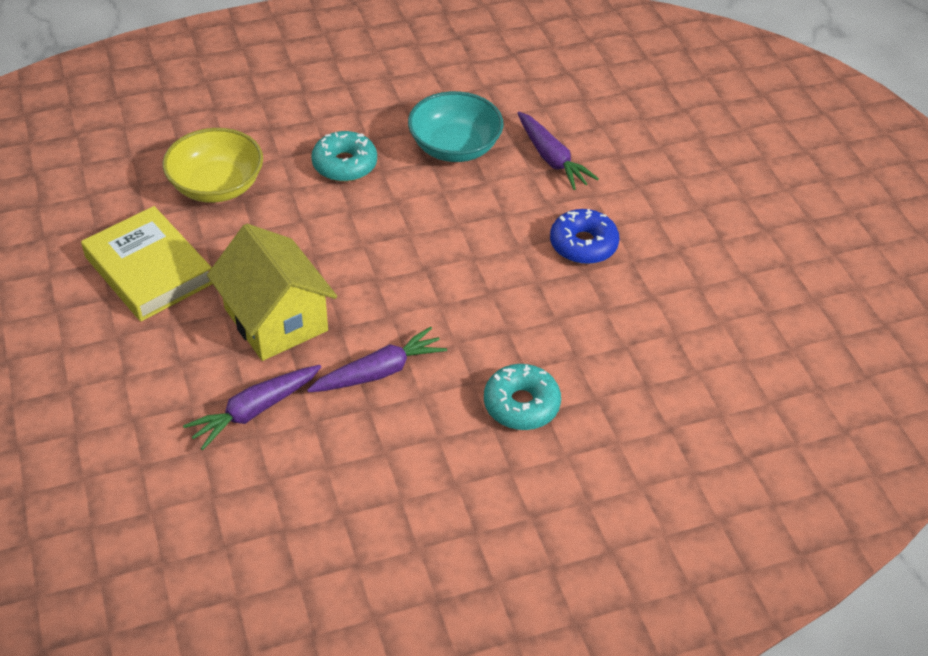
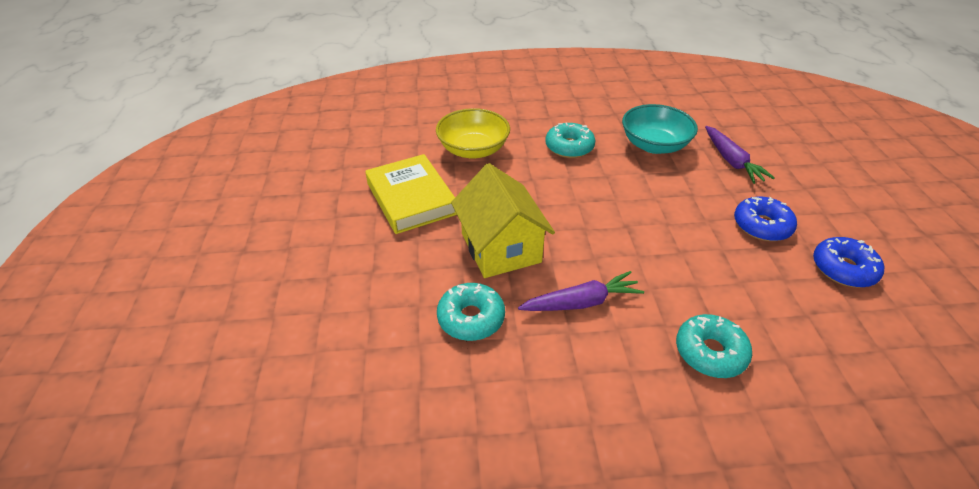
camera: 15 degrees right, 5 degrees down
(255, 410) = (471, 318): purple carrot -> turquoise donut
(669, 286) = (843, 269): none -> blue donut

